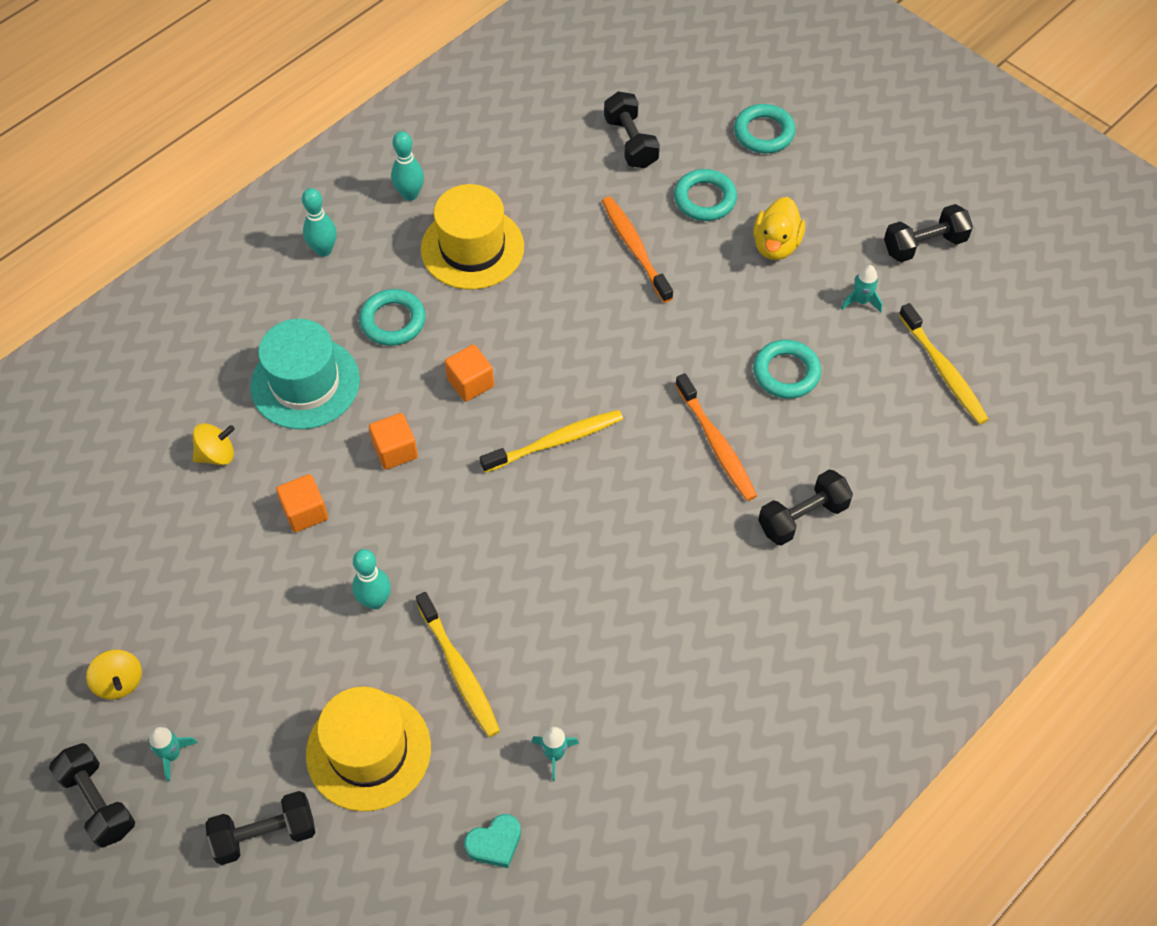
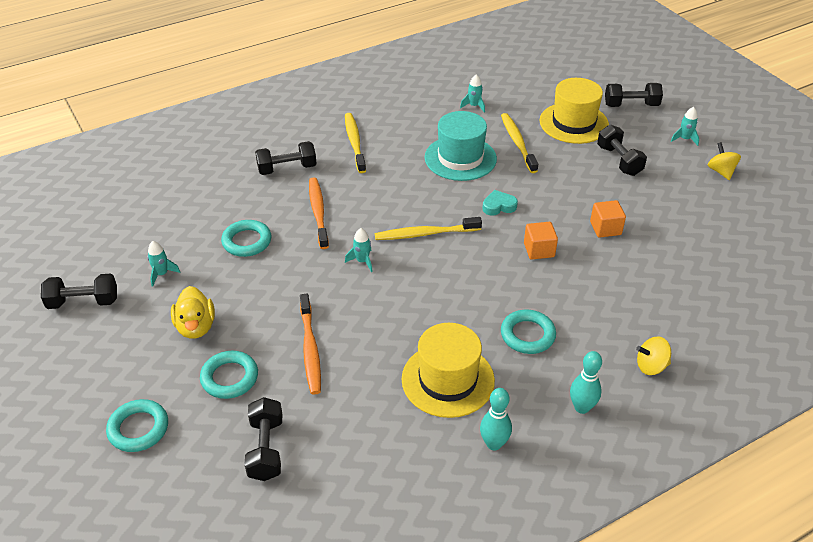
camera: 165 degrees left, 15 degrees down
(98, 802) = (723, 129): black dumbbell -> black dumbbell (619, 160)
(217, 454) = (670, 272): yellow spinning top -> yellow spinning top (651, 366)
(305, 383) = (603, 305): turquoise hat -> turquoise hat (460, 158)
(375, 601) = (563, 178): turquoise bowling pin -> none
(470, 383) = (475, 280): orange cube -> none
(495, 843) = (513, 85): turquoise heart -> turquoise heart (498, 206)
(623, 377) = (362, 261): none -> turquoise rocket
(776, 245) = (196, 327): yellow duck -> yellow duck turned 135 degrees clockwise
(943, 370) = (141, 222): yellow toothbrush -> yellow toothbrush (354, 143)

